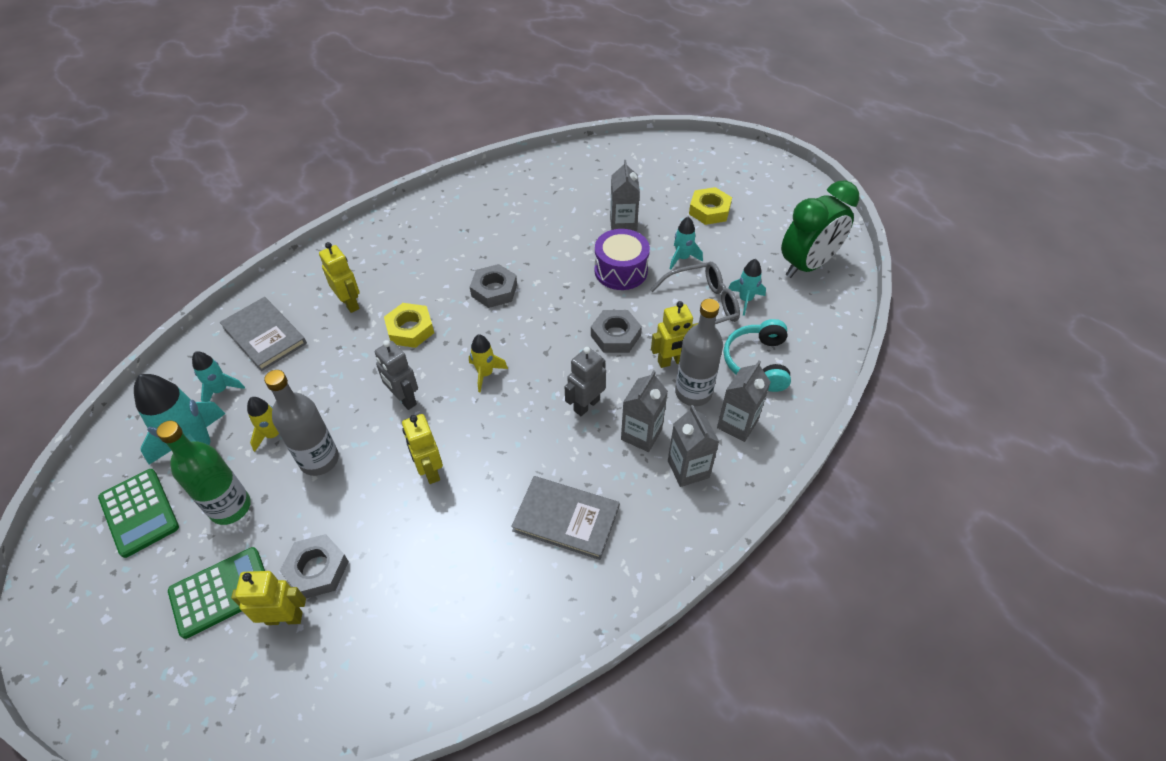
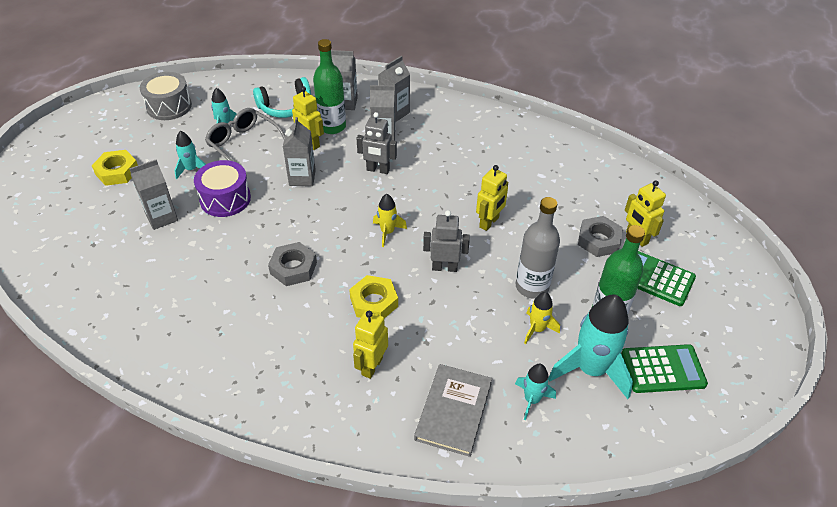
camera: 120 degrees left, 5 degrees down
(139, 512) = (663, 369): green calculator -> green calculator turned 60 degrees clockwise
(404, 399) = (444, 267): grey robot -> grey robot turned 105 degrees counterclockwise
(566, 519) = (469, 148): grey book -> none
(615, 335) = (302, 178): grey nut -> grey carton
(693, 393) = (332, 127): grey bottle -> green bottle
(807, 265) = (169, 106): green clock -> grey drum

